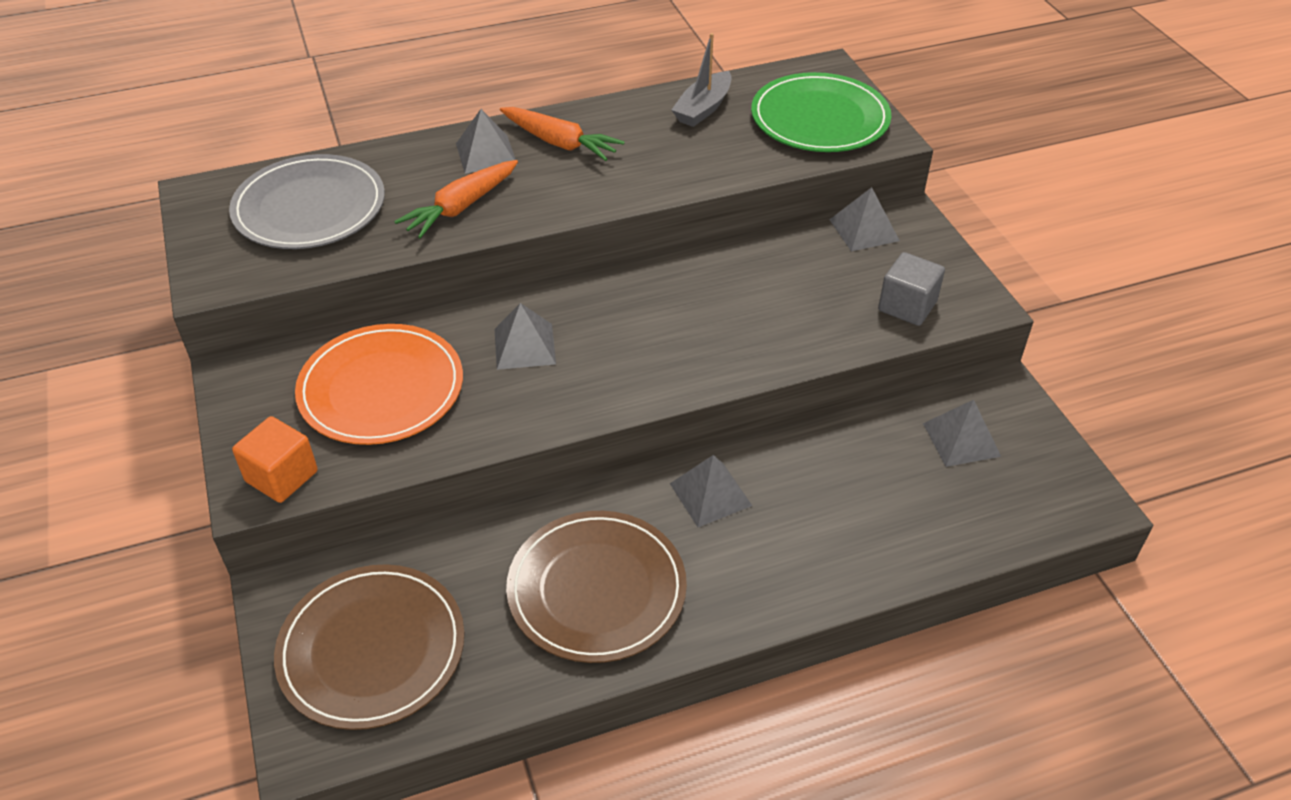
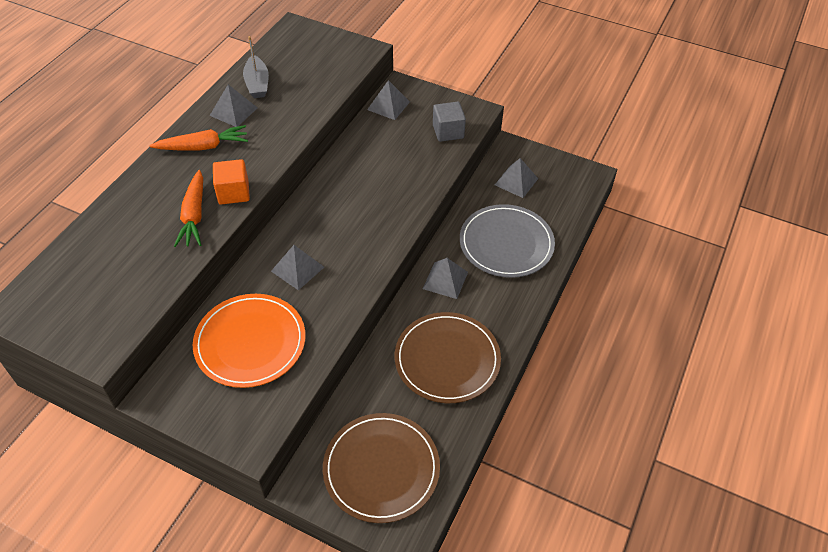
camera: 45 degrees left, 5 degrees up
(281, 476) = (256, 424): orange cube -> orange cube (233, 192)
(309, 207) = (101, 272): grey plate -> grey plate (506, 243)
(486, 154) = (168, 177): grey pyramid -> grey pyramid (233, 111)
(820, 118) = (322, 57): green plate -> none

